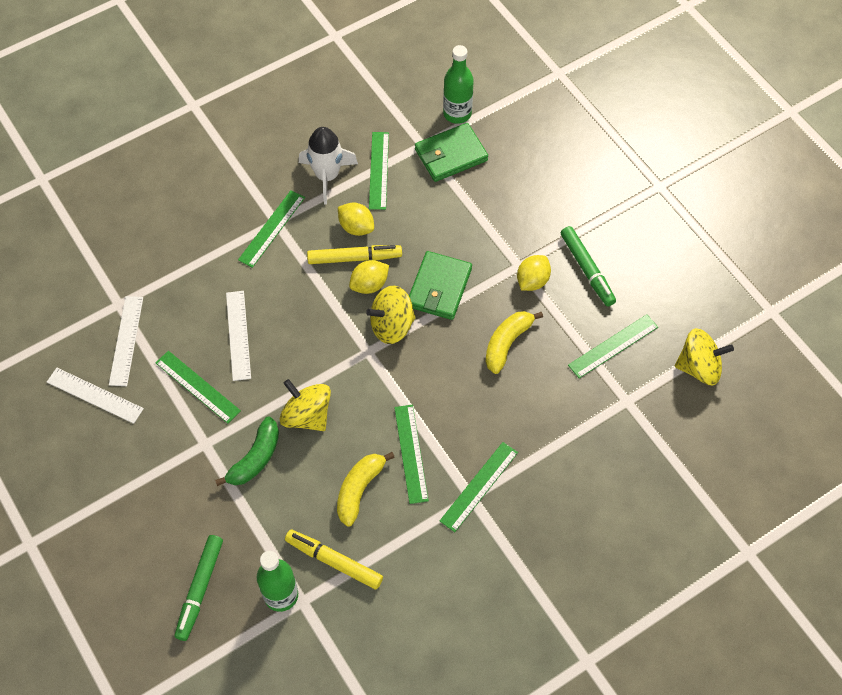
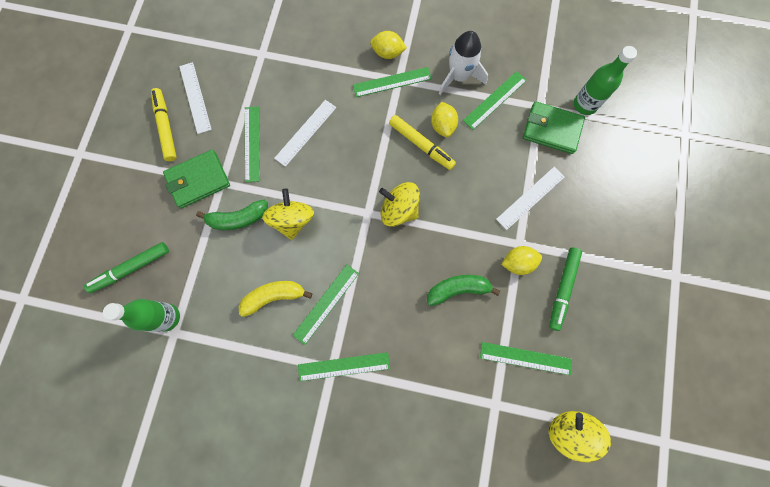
camera: 45 degrees right, 15 degrees up
(126, 340) = (243, 79): white ruler -> white ruler (530, 198)
(334, 561) = (215, 327): yellow marker -> yellow marker (166, 127)
(369, 285) = (412, 171): yellow lemon -> yellow lemon (388, 53)
(439, 288) = (453, 212): green wallet -> green wallet (198, 180)
(507, 343) = (458, 289): yellow banana -> green banana
(699, 367) = (569, 431): yellow spinning top -> yellow spinning top turned 150 degrees counterclockwise

